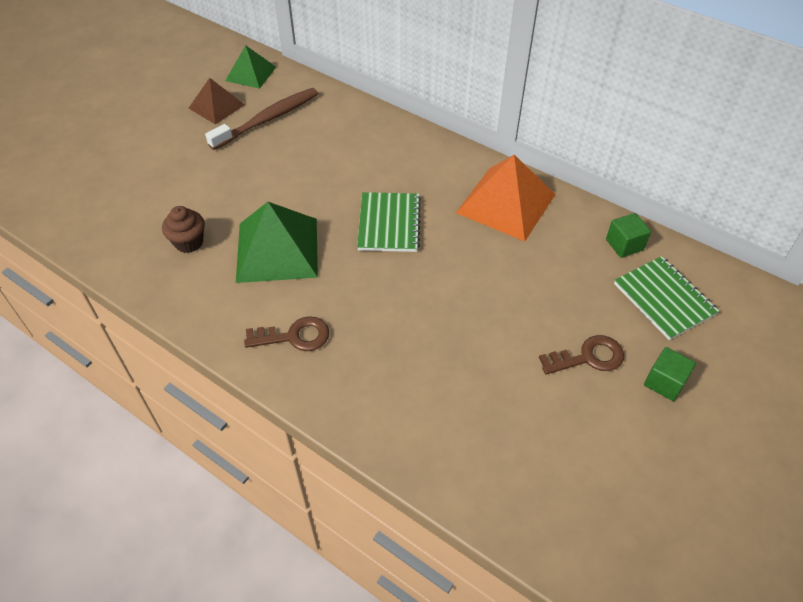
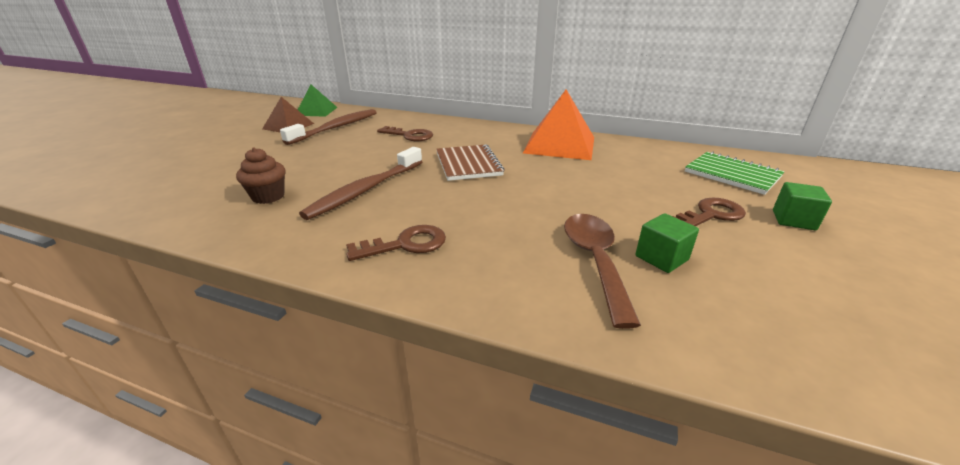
camera: 15 degrees left, 20 degrees down
(277, 249) = (366, 190): green pyramid -> brown toothbrush
(344, 152) = (409, 135): none -> brown key
(389, 224) = (468, 164): green notebook -> brown notebook
(442, 391) = (595, 261): none -> brown spoon
(624, 245) = (670, 153): green cube -> green cube (661, 258)

